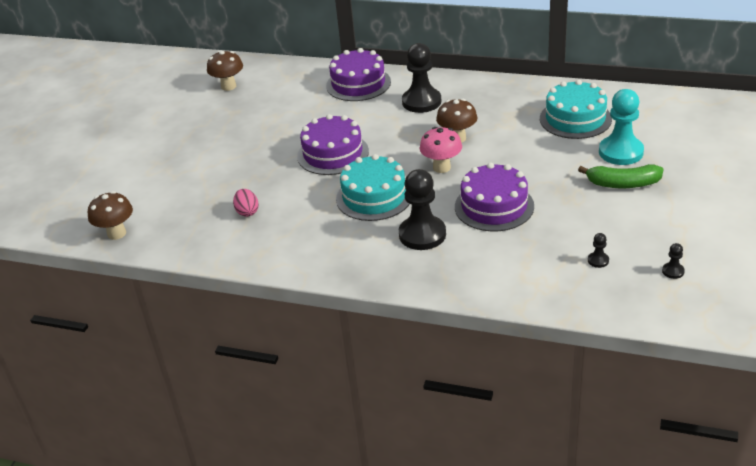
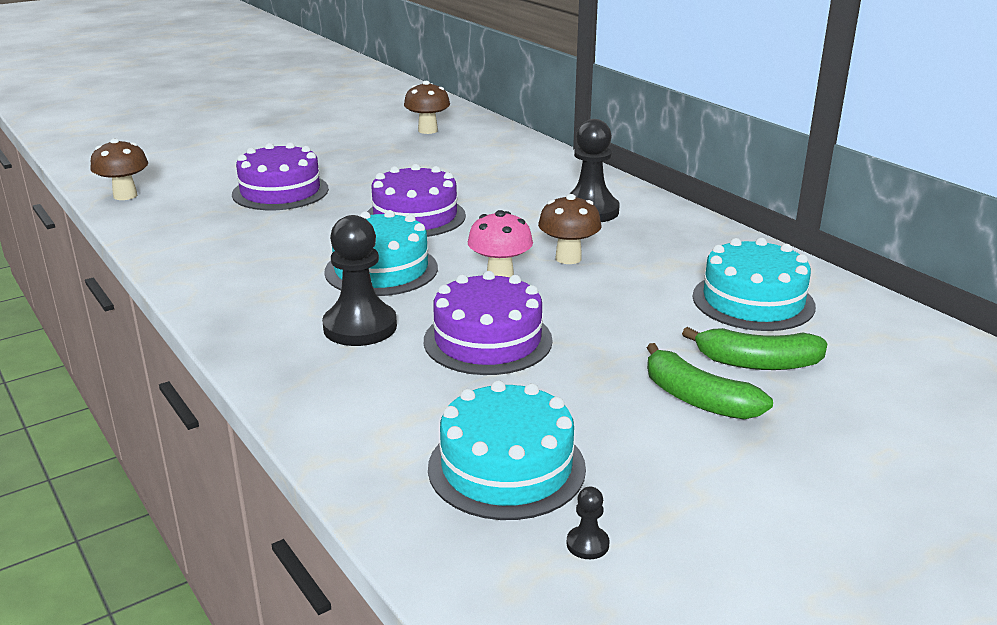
camera: 35 degrees right, 10 degrees down
(247, 212) = (249, 227): pink egg -> none
(358, 84) = (552, 172): purple cake -> purple cake (280, 191)
(598, 260) = (506, 467): black pawn -> turquoise cake
(621, 152) = (757, 363): turquoise pawn -> green banana

